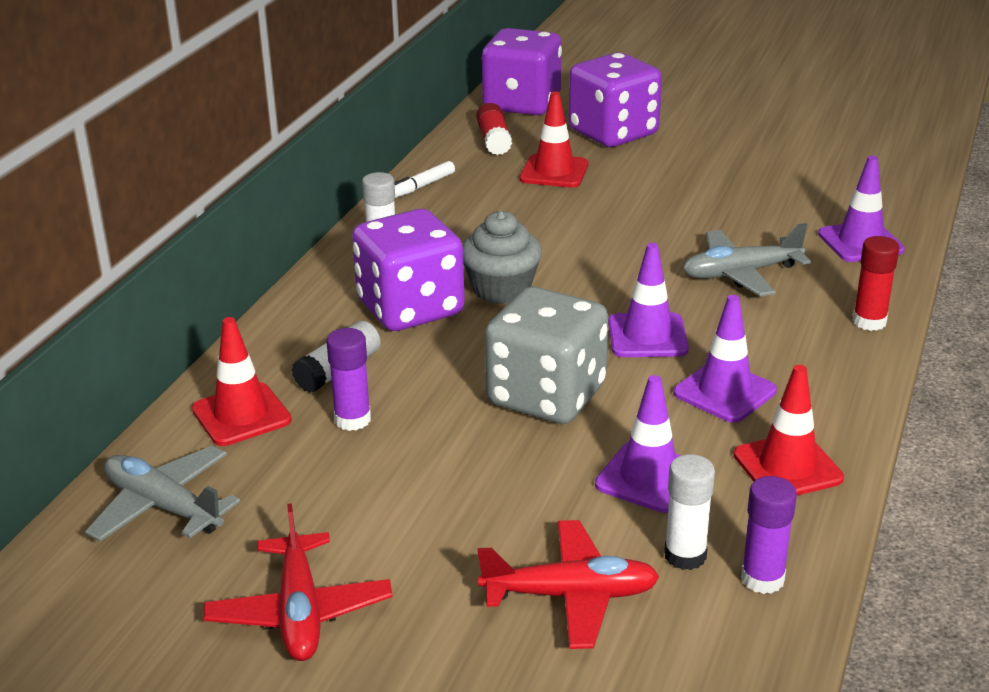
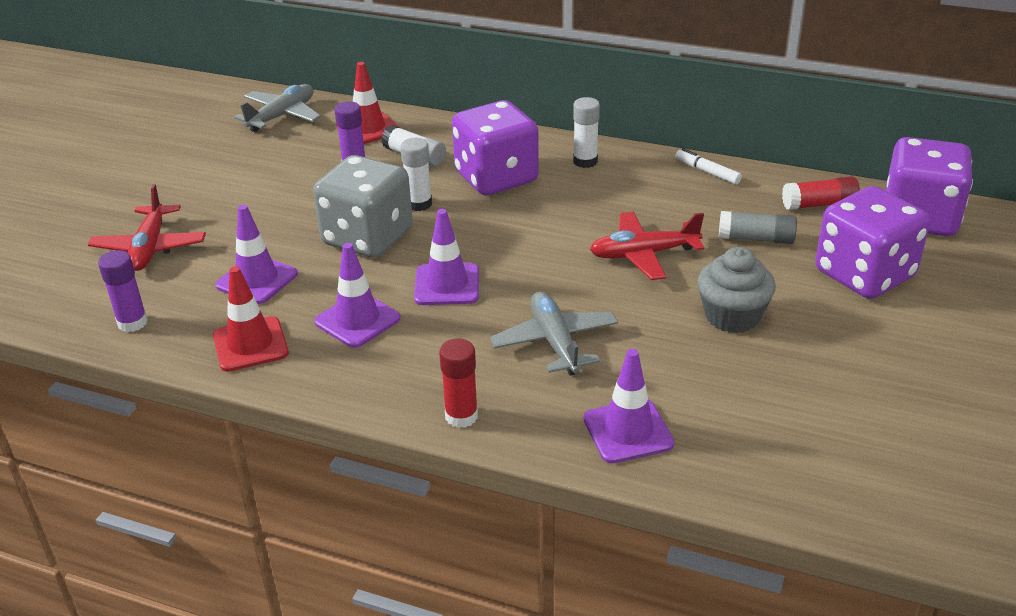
camera: 90 degrees right, 5 degrees up
(299, 612) = (176, 163): red plane -> red plane (643, 254)
(501, 289) = (525, 215): grey cupcake -> grey cupcake (732, 316)
(554, 172) = (756, 238): red traffic cone -> grey glue stick
(685, 556) = (168, 292): white glue stick -> white glue stick (419, 204)

